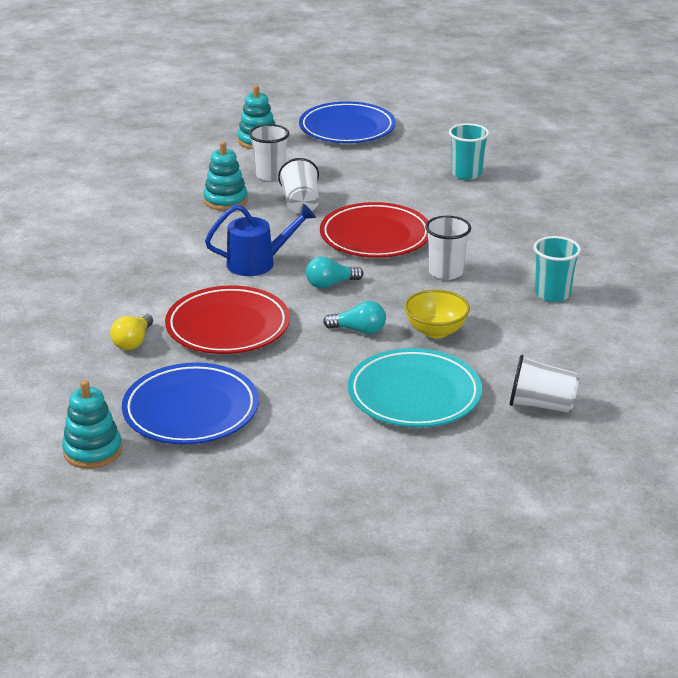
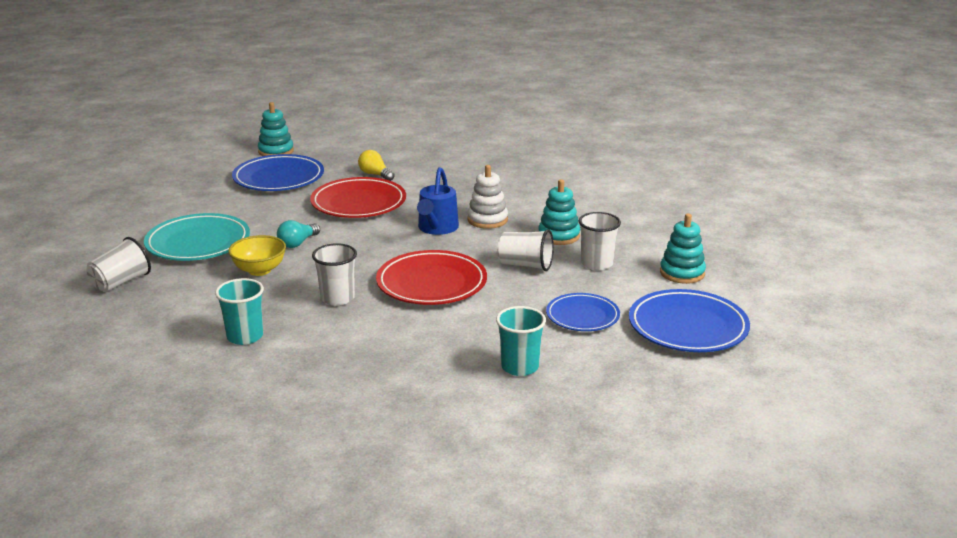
camera: 115 degrees right, 5 degrees down
(215, 242) = (487, 220): none -> white stacking toy
(330, 284) = (374, 248): turquoise light bulb -> none
(368, 165) = (582, 316): none -> blue plate

